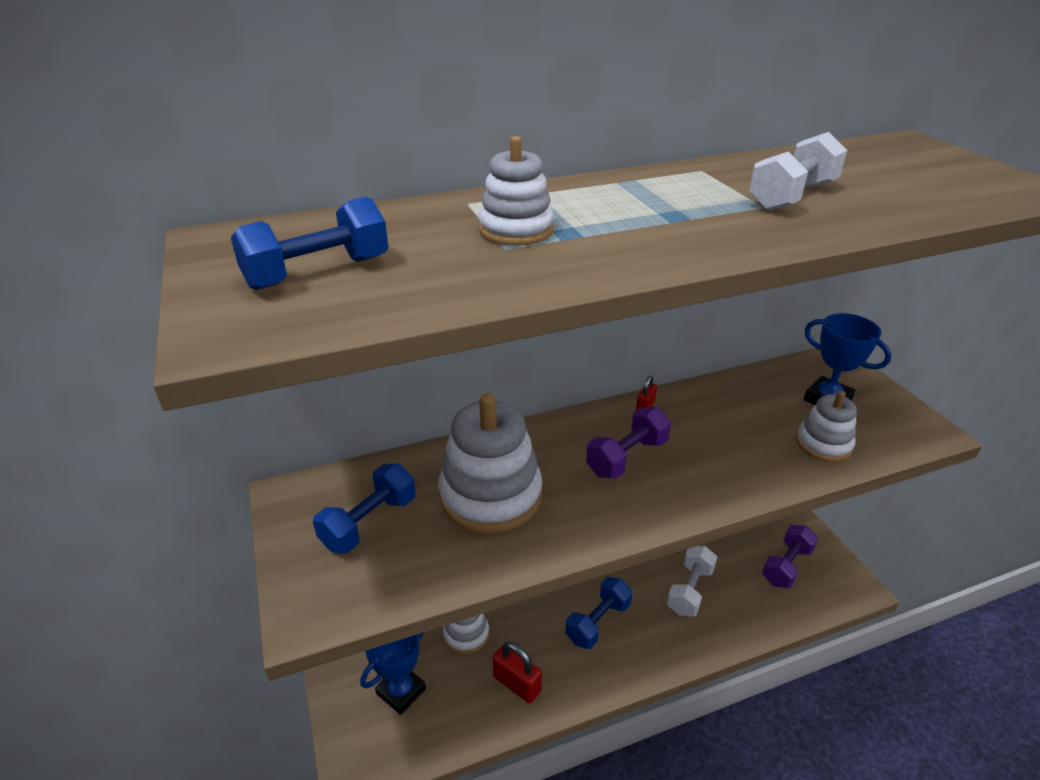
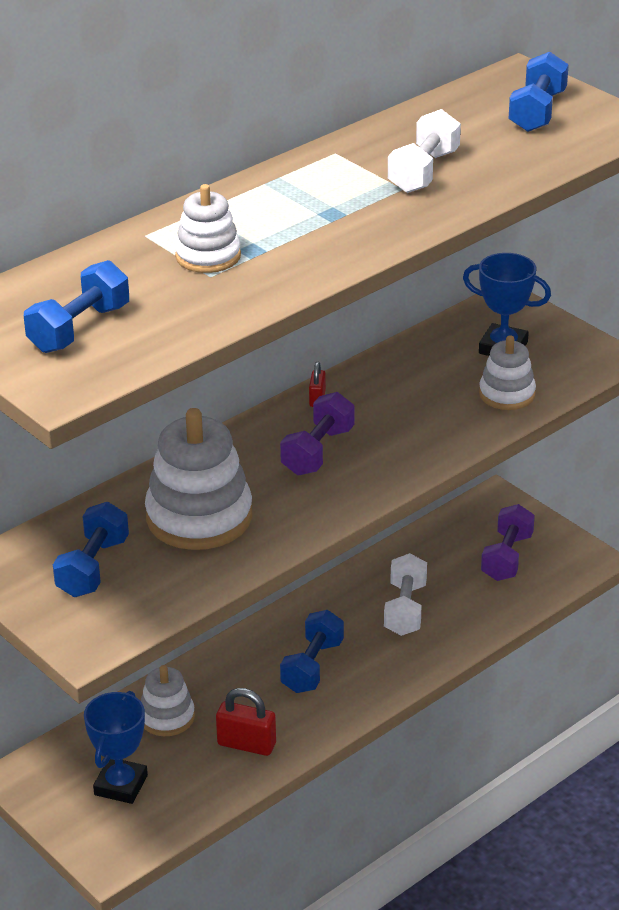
camera: 20 degrees left, 0 degrees up
(930, 168) = (537, 112): none -> blue dumbbell

